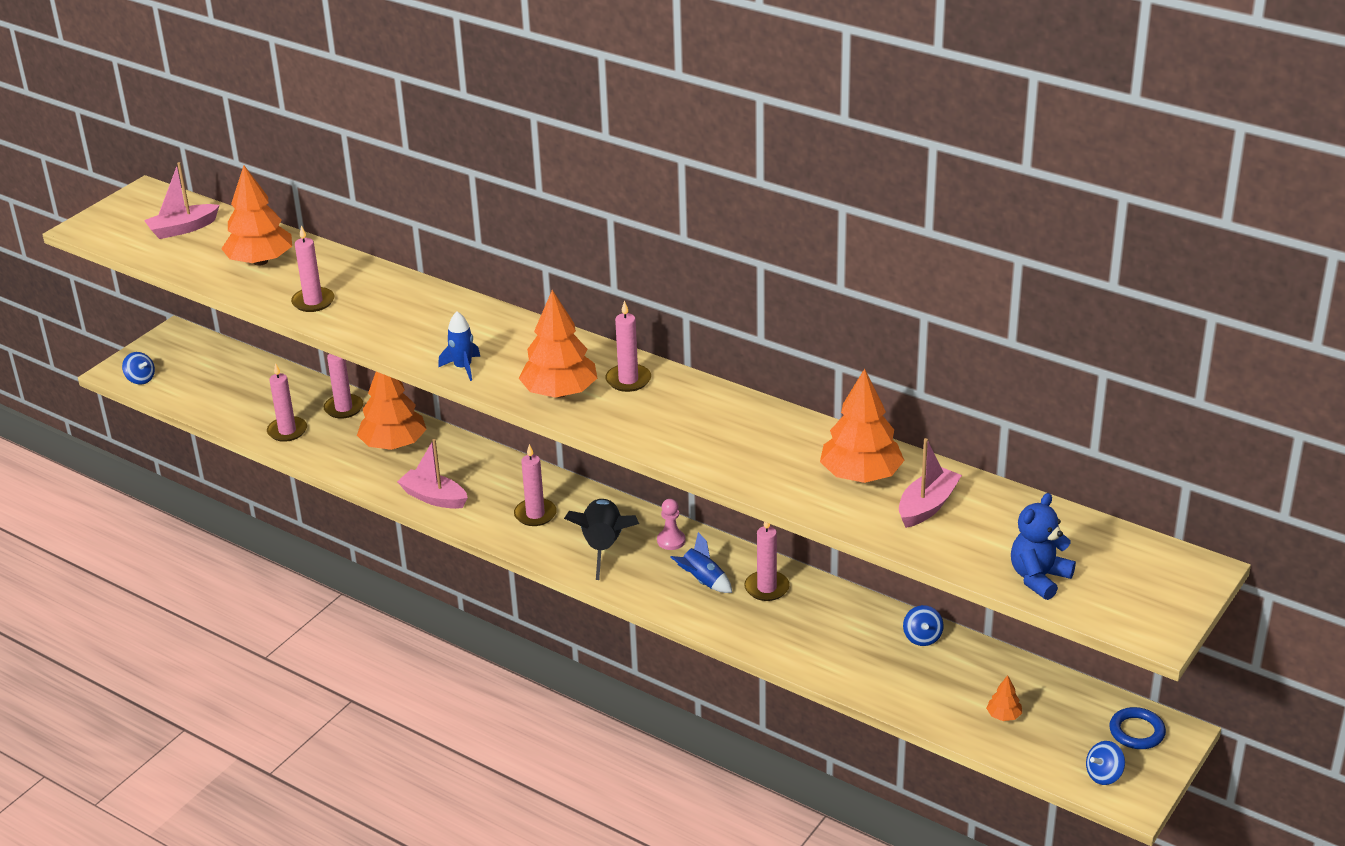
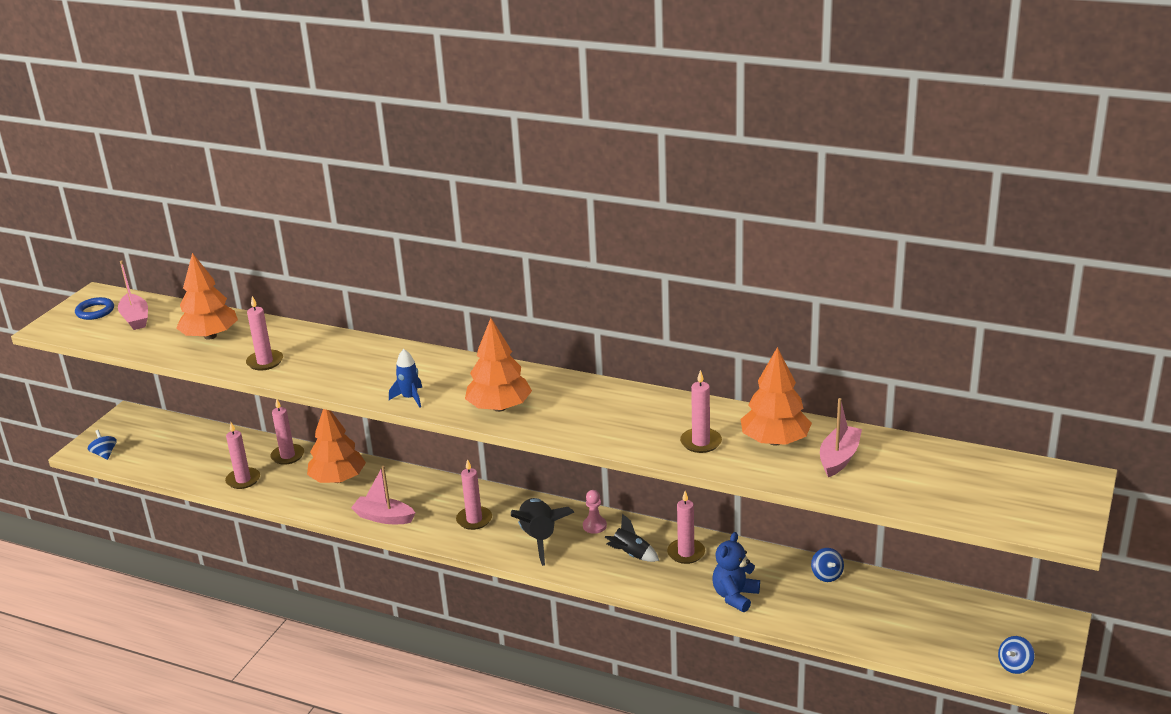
camera: 10 degrees left, 5 degrees down
(140, 379) = (104, 454): blue spinning top -> blue spinning top turned 150 degrees counterclockwise
(183, 229) = (135, 318): pink boat -> pink boat turned 75 degrees counterclockwise
(628, 380) = (554, 391): pink candle -> pink candle (701, 442)
(703, 581) = (631, 554): blue rocket -> black rocket
(1003, 715) = (915, 629): orange tree -> none
(1039, 578) = (954, 502): blue teddy bear -> blue teddy bear (735, 596)
(1136, 732) = (1027, 626): blue ring -> blue ring (95, 311)

